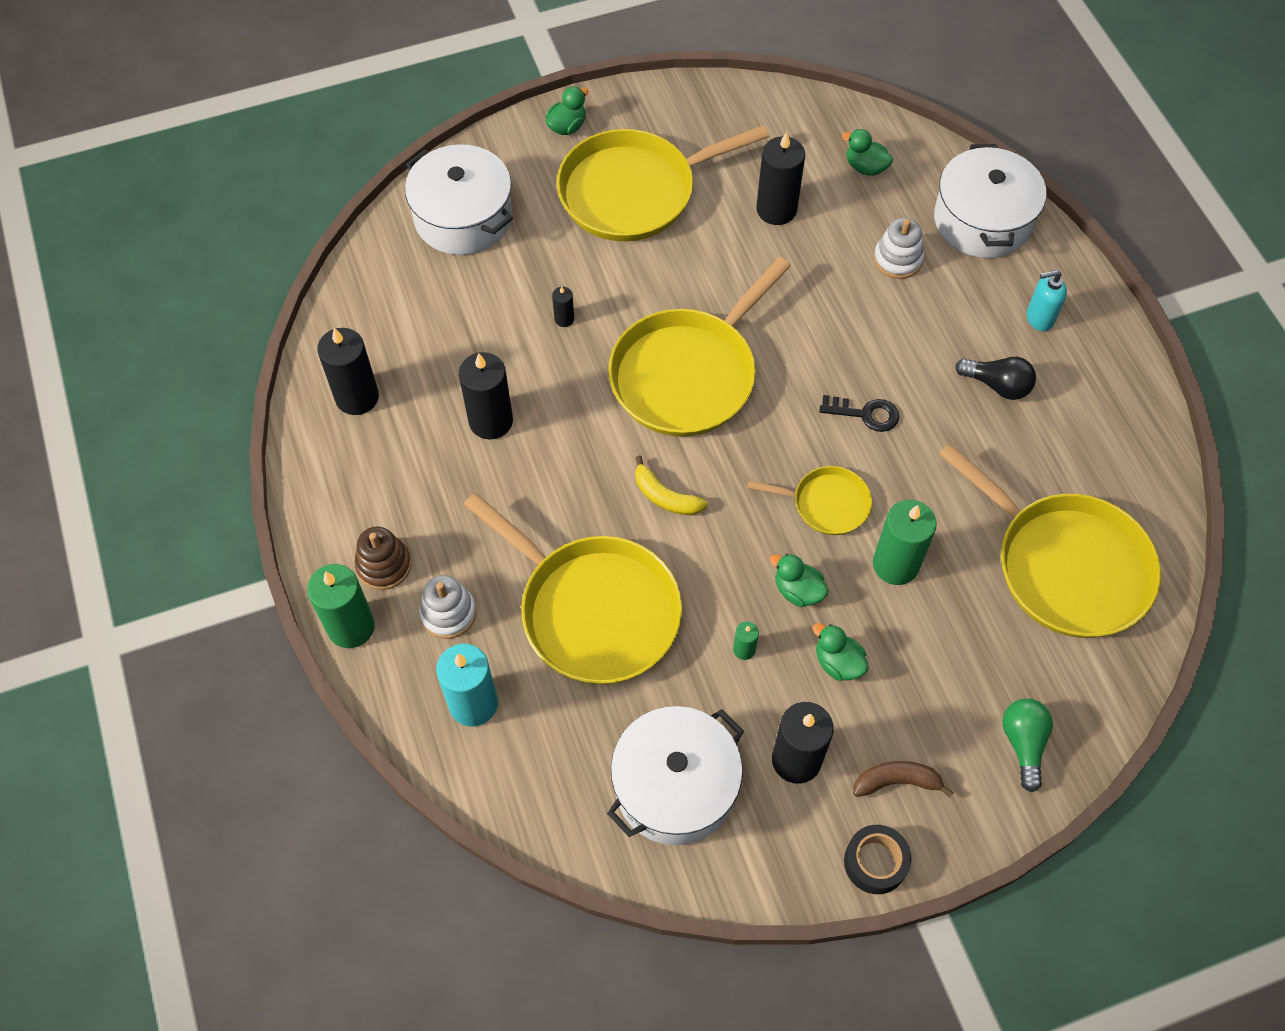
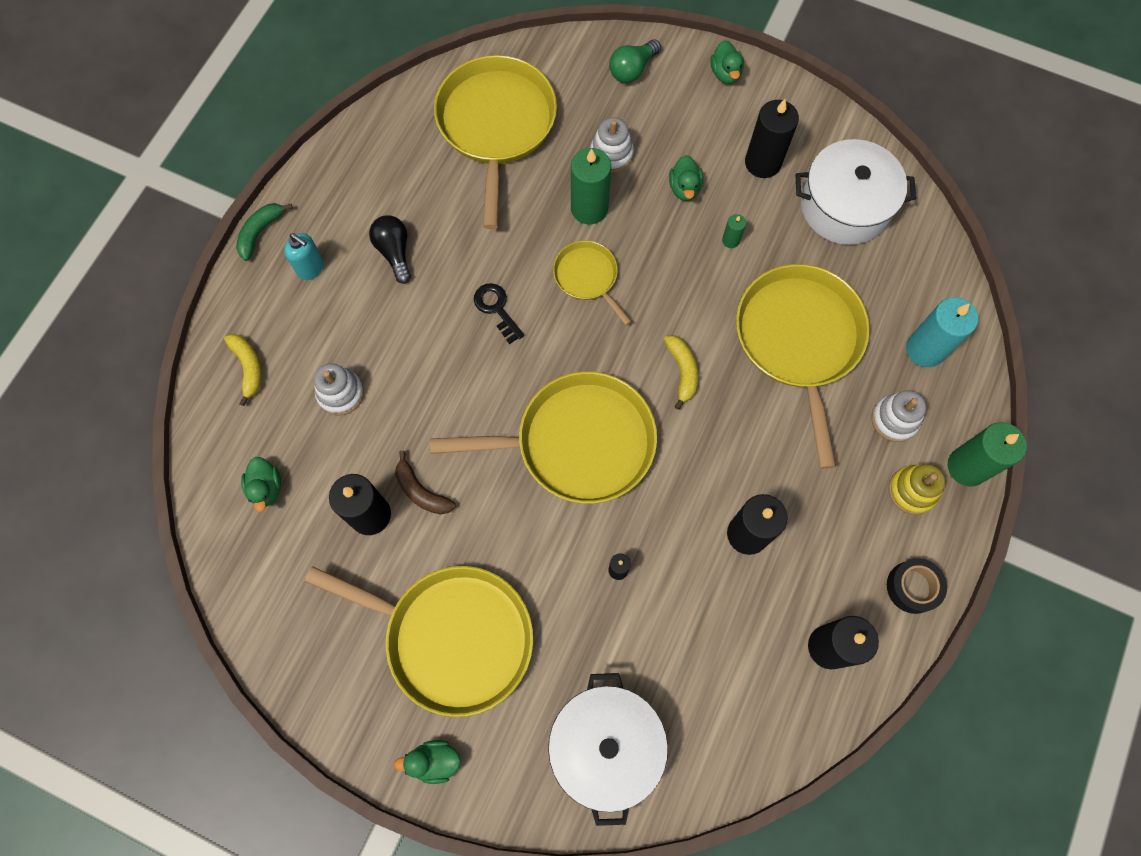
camera: 135 degrees left, 10 degrees up
(384, 565) = (912, 491): brown stacking toy -> yellow stacking toy
(797, 590) = (663, 244): green duck -> green duck (725, 73)
(875, 862) = (773, 86): black tape -> black tape (912, 587)
(897, 781) = (720, 109): brown banana -> brown banana (421, 491)
(938, 634) = (611, 154): none -> white stacking toy
(982, 220) = (248, 367): white pot -> yellow banana
(1112, 309) = (260, 232): none -> green banana

